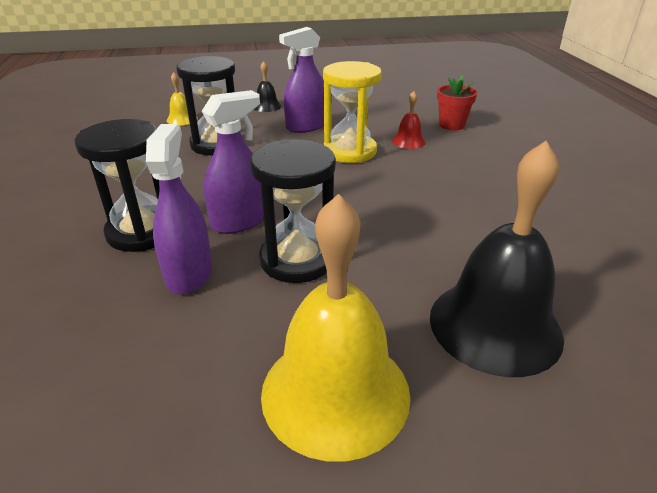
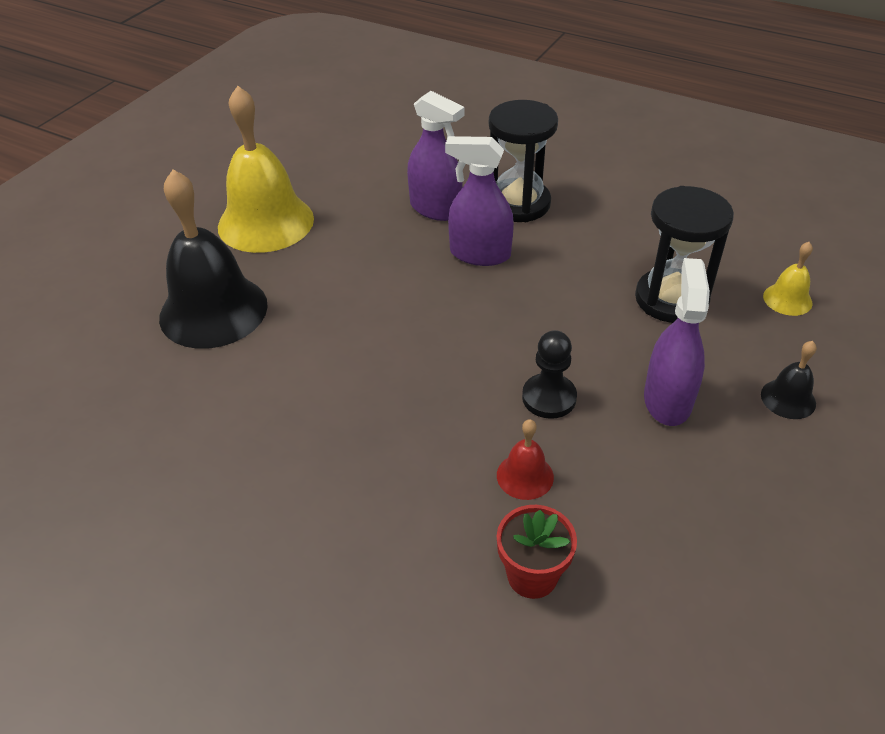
camera: 130 degrees right, 10 degrees up
(239, 221) = (480, 254): purple spray bottle -> purple spray bottle turned 105 degrees clockwise
(297, 259) = (391, 260): black hourglass -> none
(349, 151) = (549, 398): yellow hourglass -> black pawn

